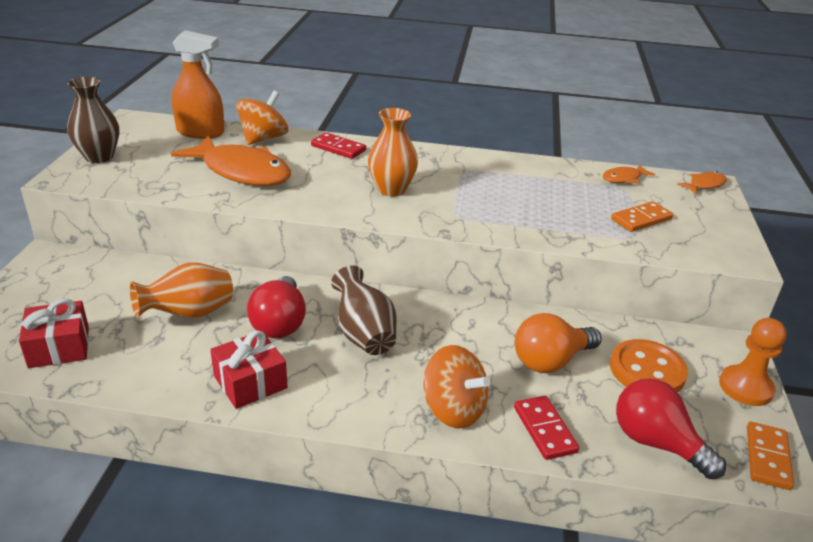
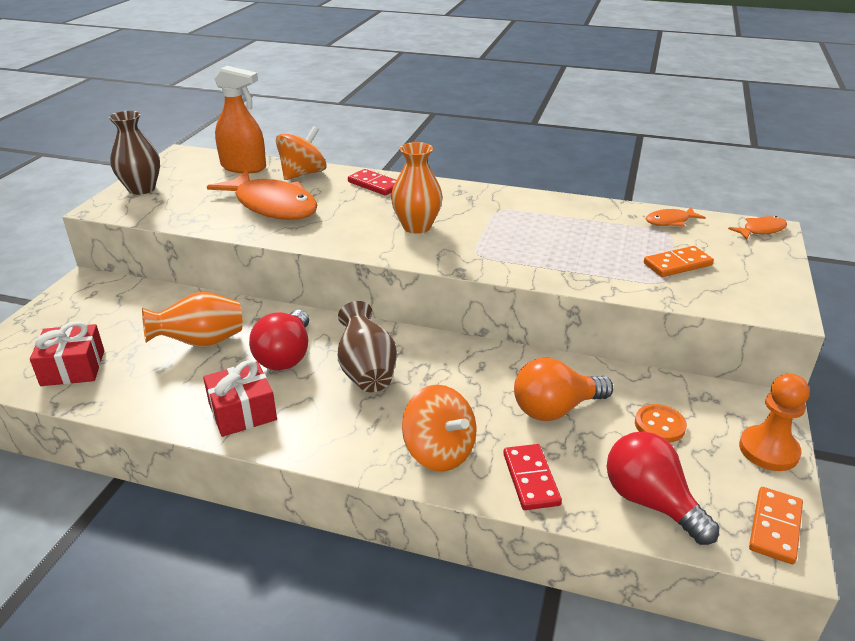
camera: 10 degrees right, 0 degrees up
(647, 370) = (659, 425): orange button -> orange button, size x0.62

